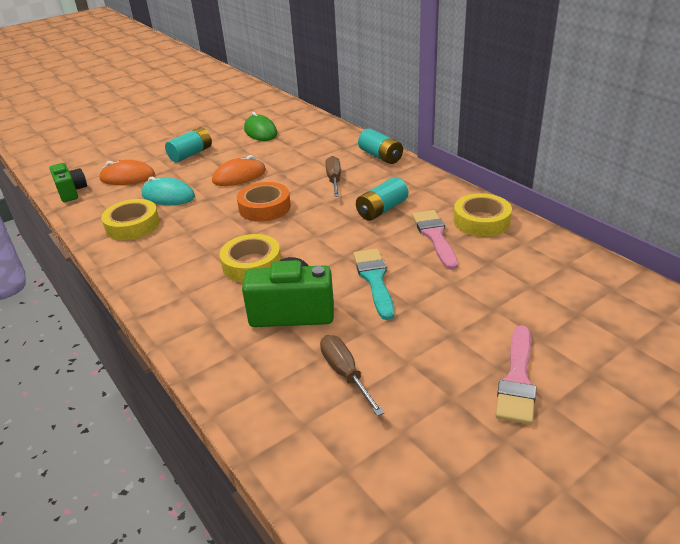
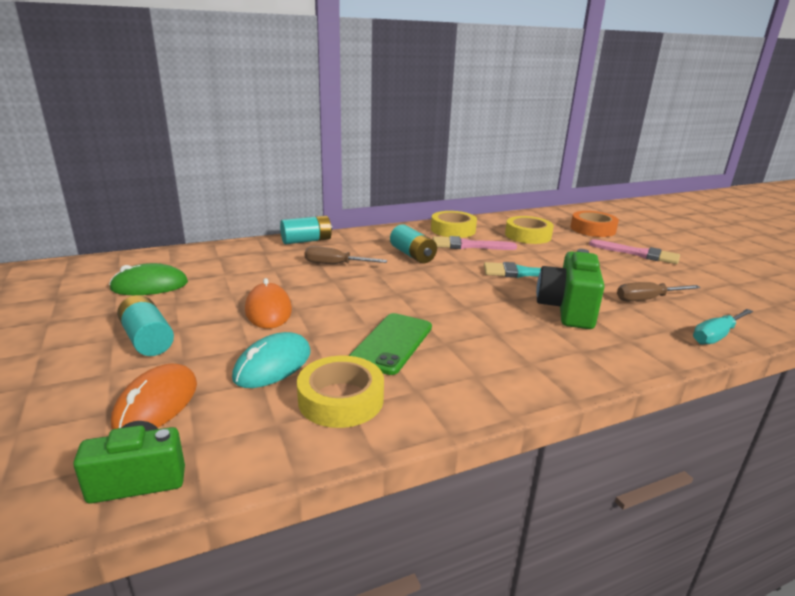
camera: 80 degrees left, 10 degrees down
(203, 230) = (392, 343): none -> green phone
(252, 264) = (482, 320): yellow tape -> yellow tape (528, 235)
(263, 423) = (716, 336): none -> turquoise screwdriver
(264, 207) = (365, 303): orange tape -> orange tape (593, 229)

